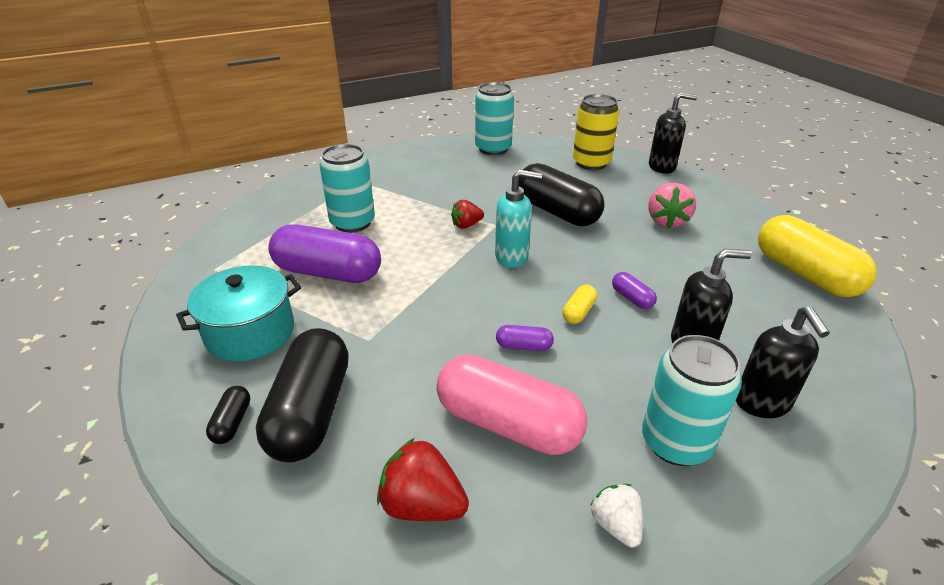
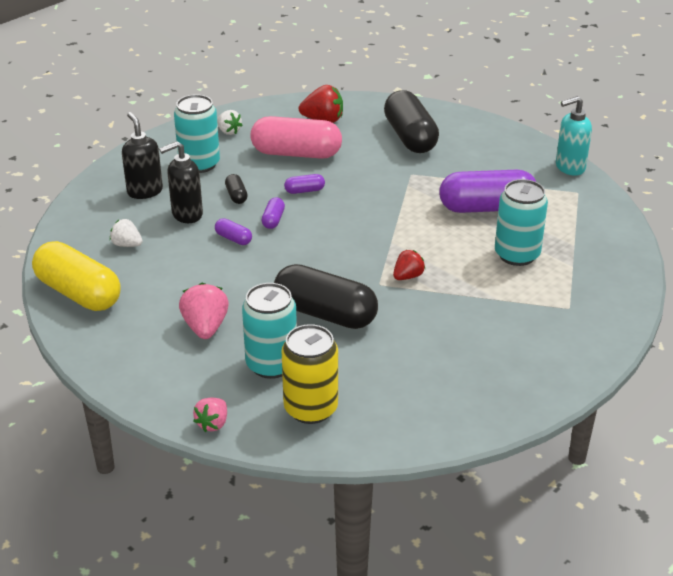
camera: 160 degrees right, 0 degrees up
(232, 422) = (447, 125): black capsule -> black capsule (236, 196)
(250, 332) = (492, 162): turquoise pot -> none
(493, 149) = (456, 407): turquoise can -> turquoise can (271, 364)
(512, 257) = (346, 253): turquoise soap dispenser -> turquoise soap dispenser (569, 167)
(578, 312) = (273, 220): yellow capsule -> purple capsule
(662, 167) = (213, 424): black soap dispenser -> pink strawberry
(766, 319) = (127, 245): none -> white strawberry

